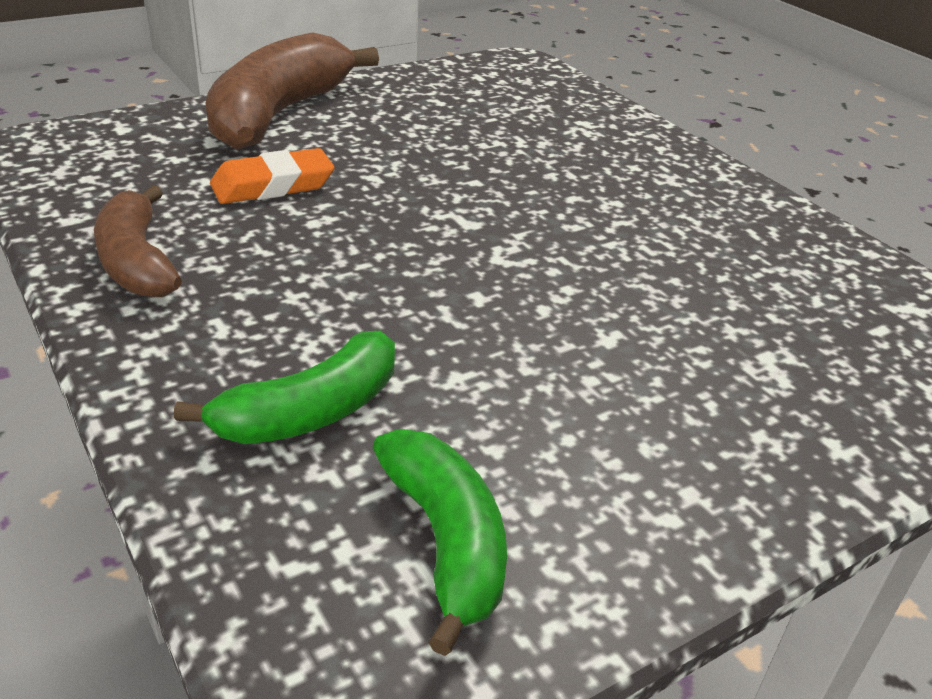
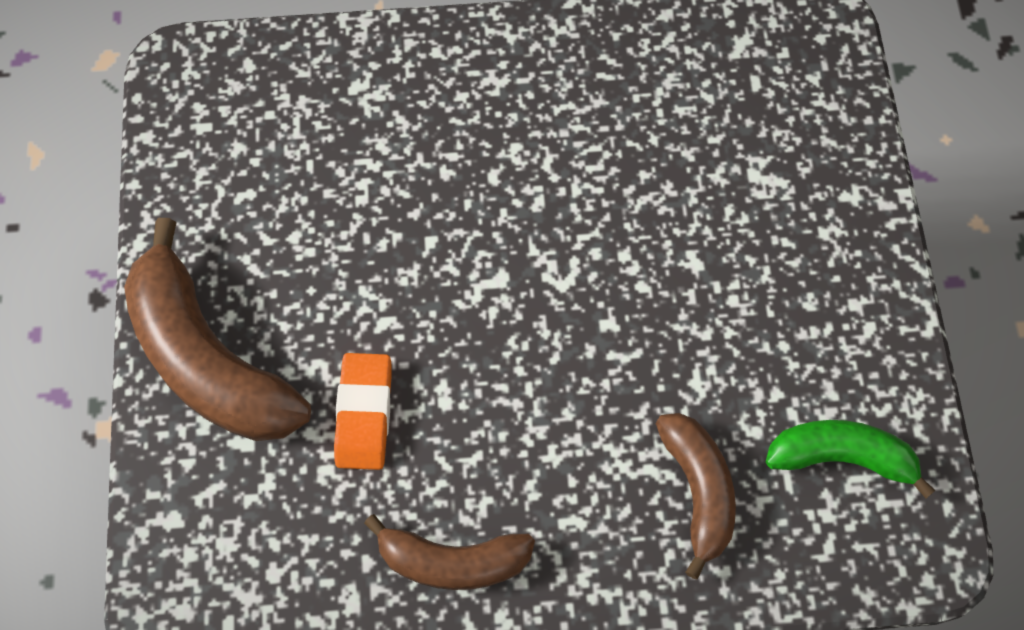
camera: 60 degrees left, 30 degrees up
(311, 412) = (698, 491): green banana -> brown banana

